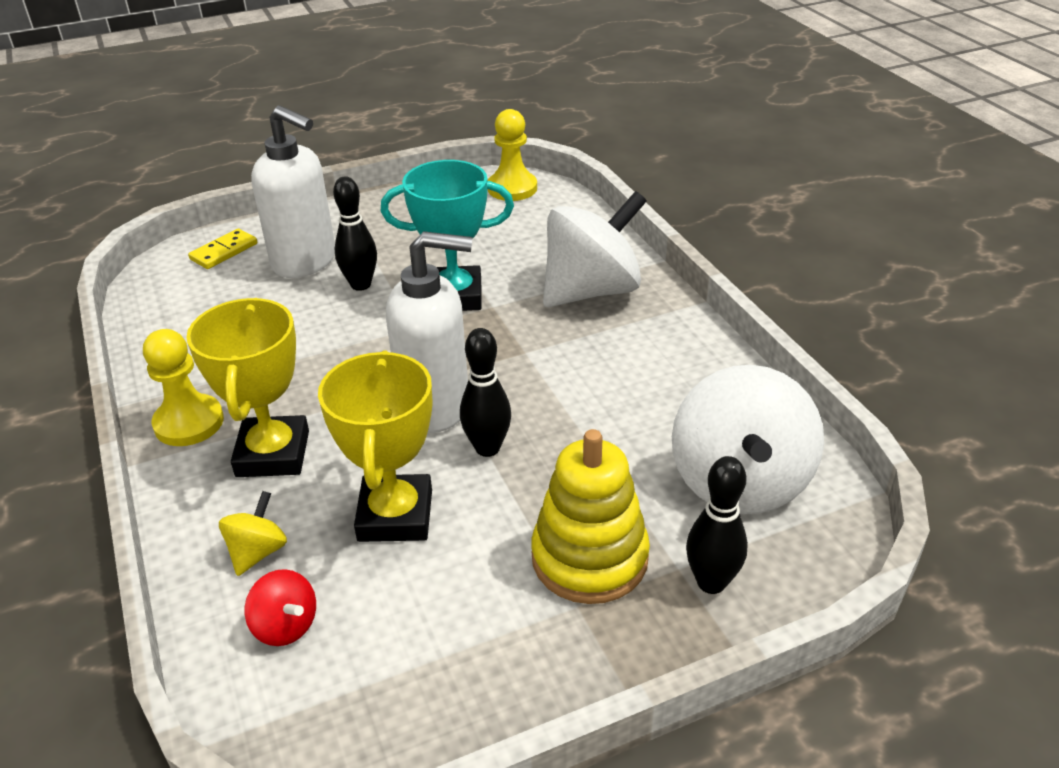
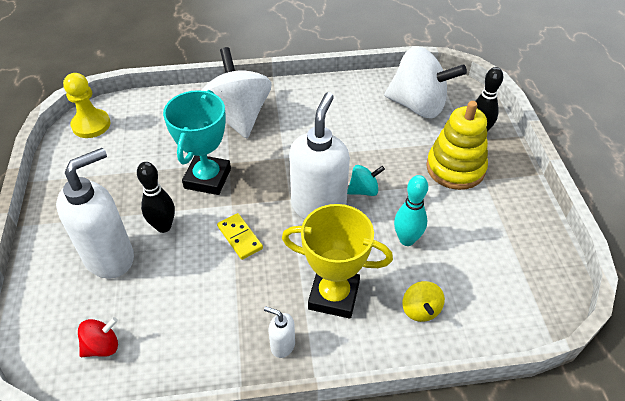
camera: 75 degrees left, 10 degrees up
(189, 423) = (282, 345): yellow pawn -> white soap dispenser
(224, 252) = (55, 313): yellow domino -> yellow domino (240, 237)
(258, 552) = (420, 310): yellow spinning top -> yellow spinning top turned 135 degrees counterclockwise
(286, 626) = (479, 300): red spinning top -> red spinning top (102, 346)
(395, 515) = (407, 240): yellow trophy -> turquoise bowling pin
(487, 448) = (364, 190): black bowling pin -> turquoise spinning top

